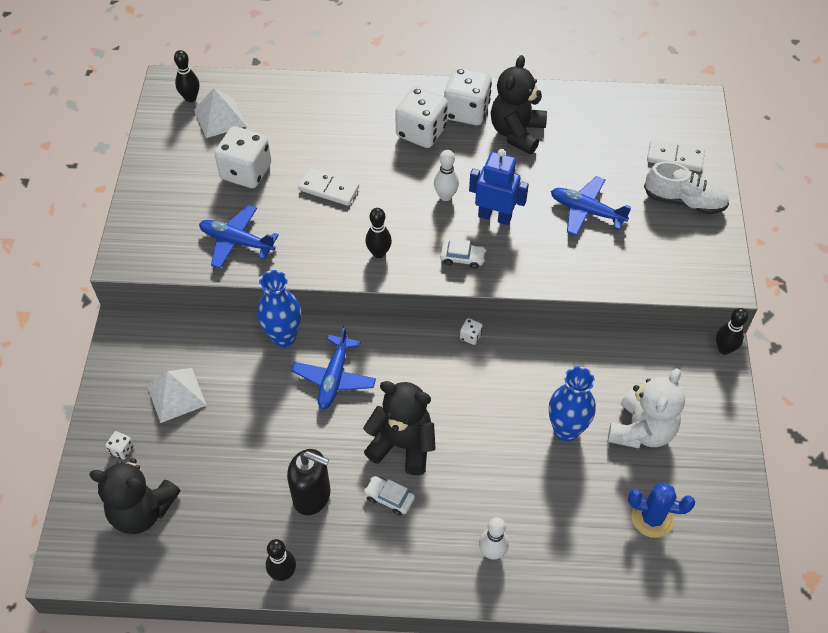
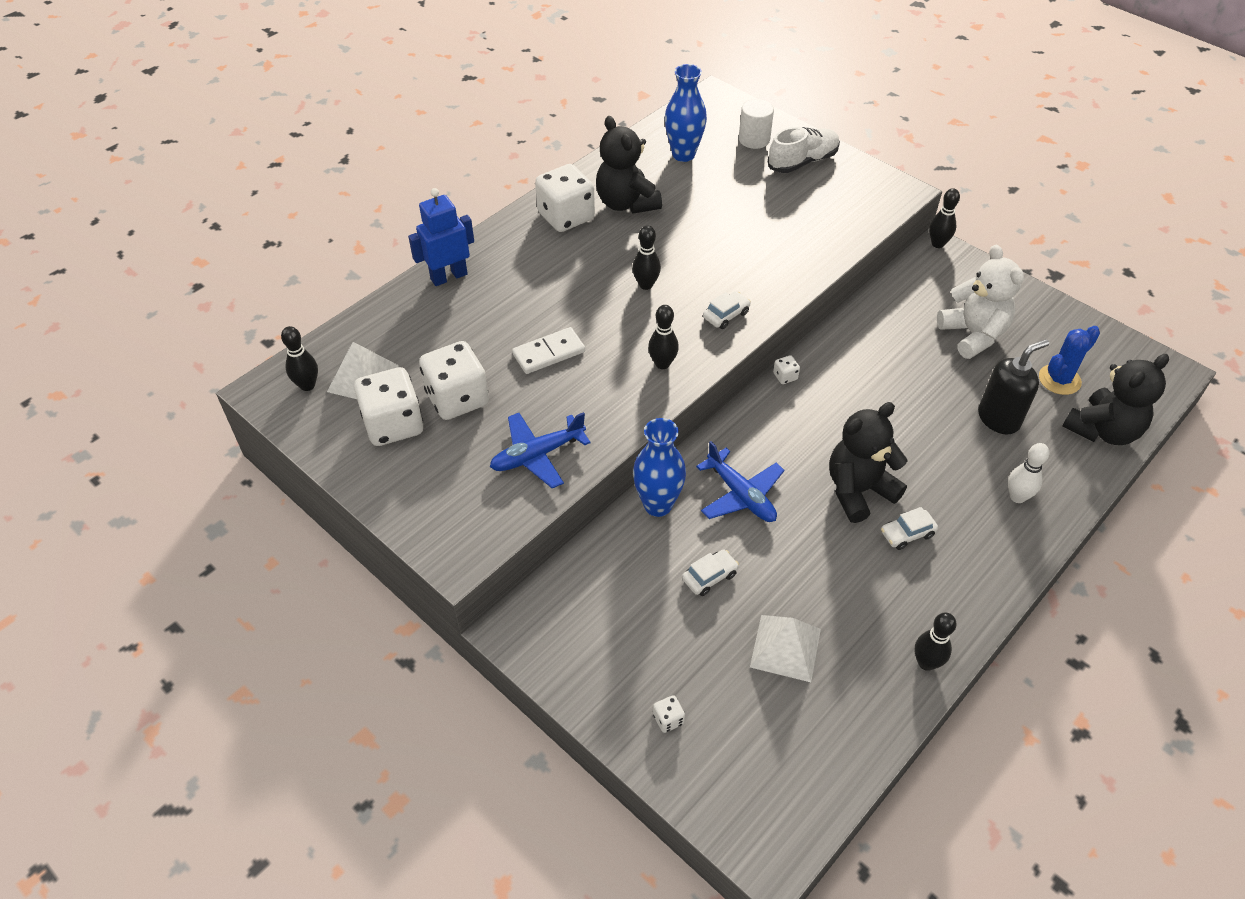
camera: 50 degrees left, 5 degrees down
(142, 511) = (760, 743): black teddy bear -> black teddy bear (1103, 430)
(176, 394) = (643, 631): white pyramid -> white pyramid (785, 647)
(249, 403) = (709, 576): none -> white car
(312, 496) = (858, 589): black soap dispenser -> black soap dispenser (999, 418)
(421, 132) = (555, 256): white dice -> white dice (393, 425)
(445, 196) = (646, 285): white bowling pin -> black bowling pin
(495, 216) = (702, 269): blue robot -> blue robot (449, 276)
(566, 430) = (935, 377): blue vase -> blue vase (683, 154)
(586, 211) = (755, 216): blue plane -> none
(675, 157) = (754, 139): white domino -> white cylinder

